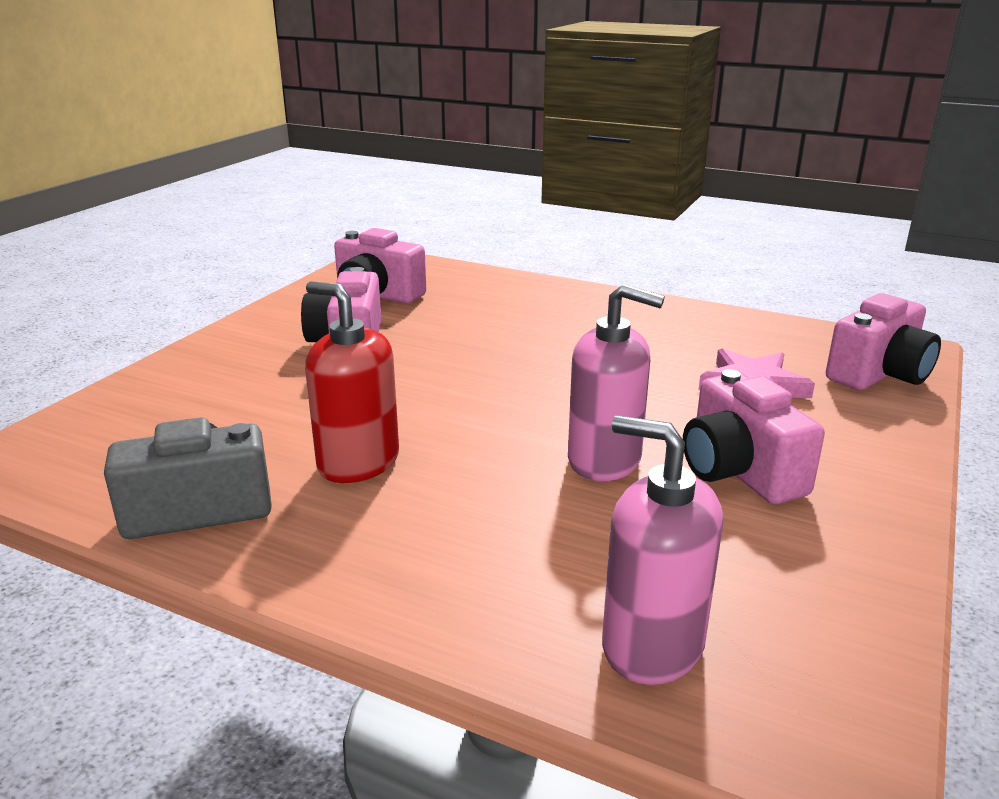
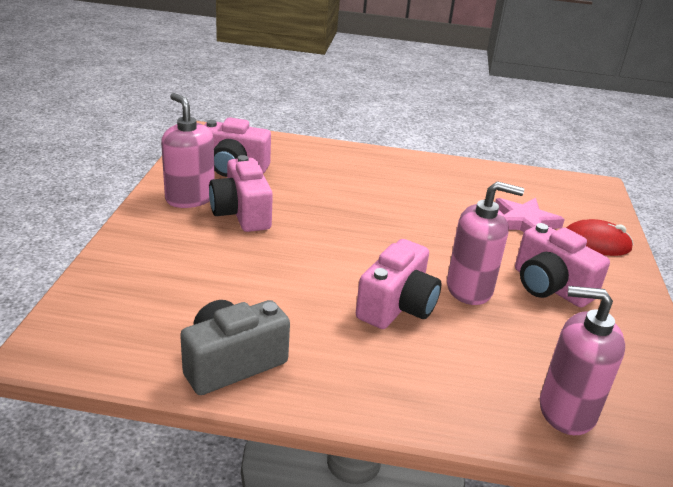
camera: 20 degrees left, 5 degrees up
(296, 323) = (190, 198): none -> pink soap dispenser
(358, 462) = (316, 311): red soap dispenser -> none
(859, 422) = (596, 243): none -> red mouse
(879, 374) = (589, 206): pink camera -> pink camera (397, 306)

